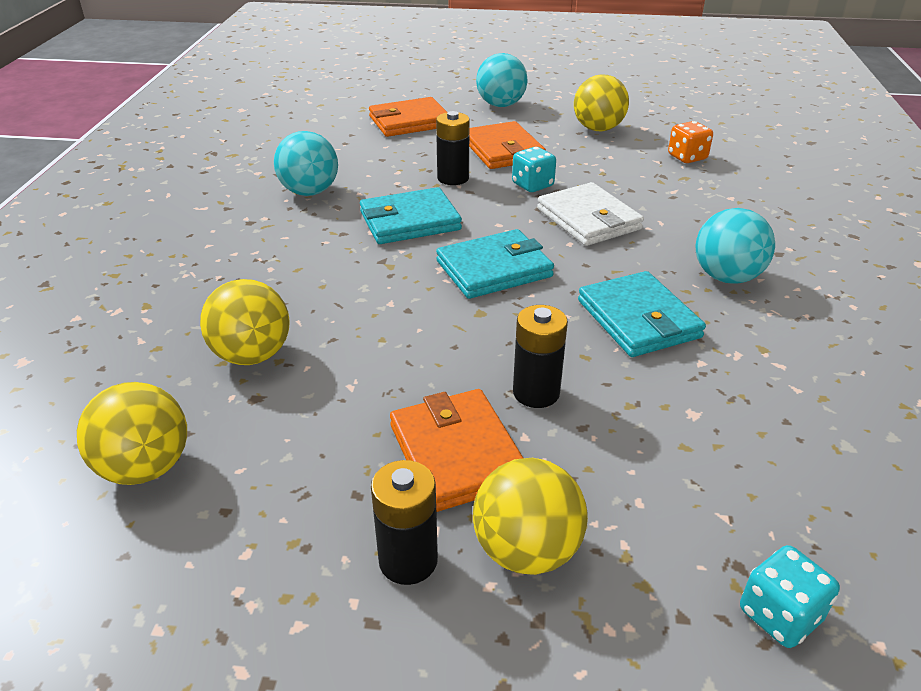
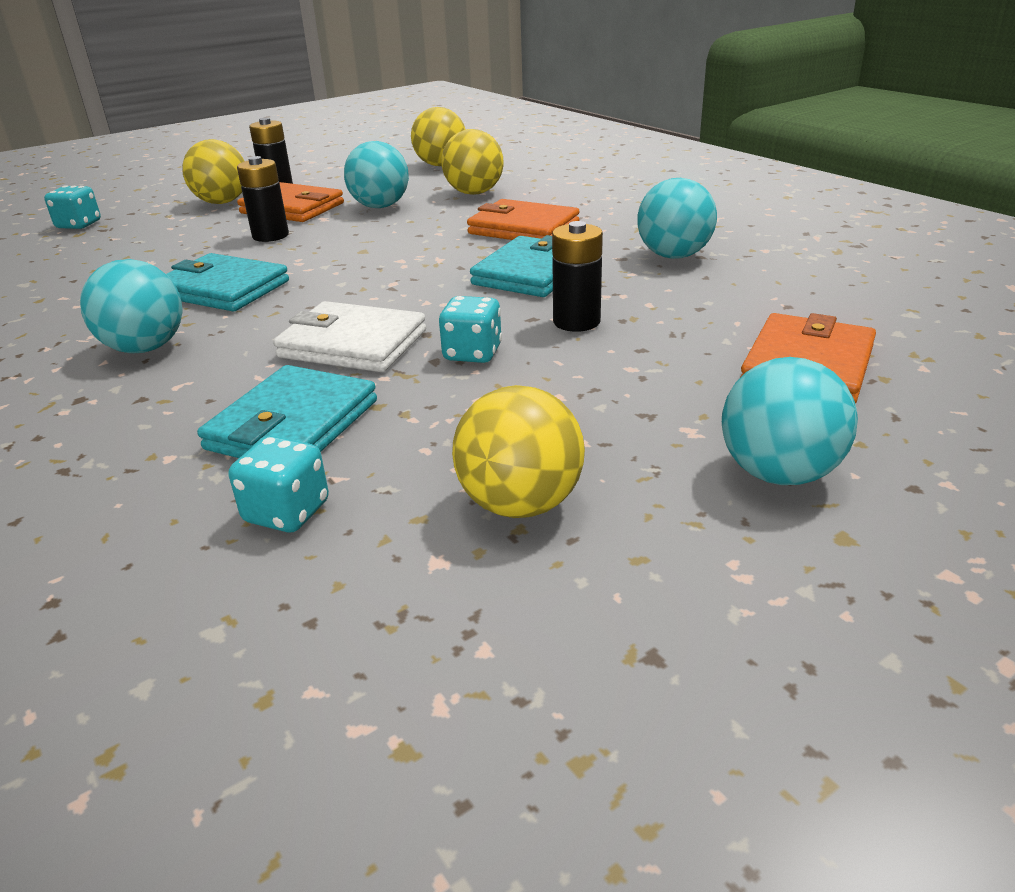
camera: 140 degrees right, 5 degrees down
(369, 388) = (380, 206): none -> turquoise ball
(494, 269) = (392, 273): turquoise wallet -> turquoise wallet (293, 425)
(503, 150) = (594, 383): orange wallet -> orange wallet (523, 228)
(687, 157) = (287, 512): orange dice -> turquoise dice

